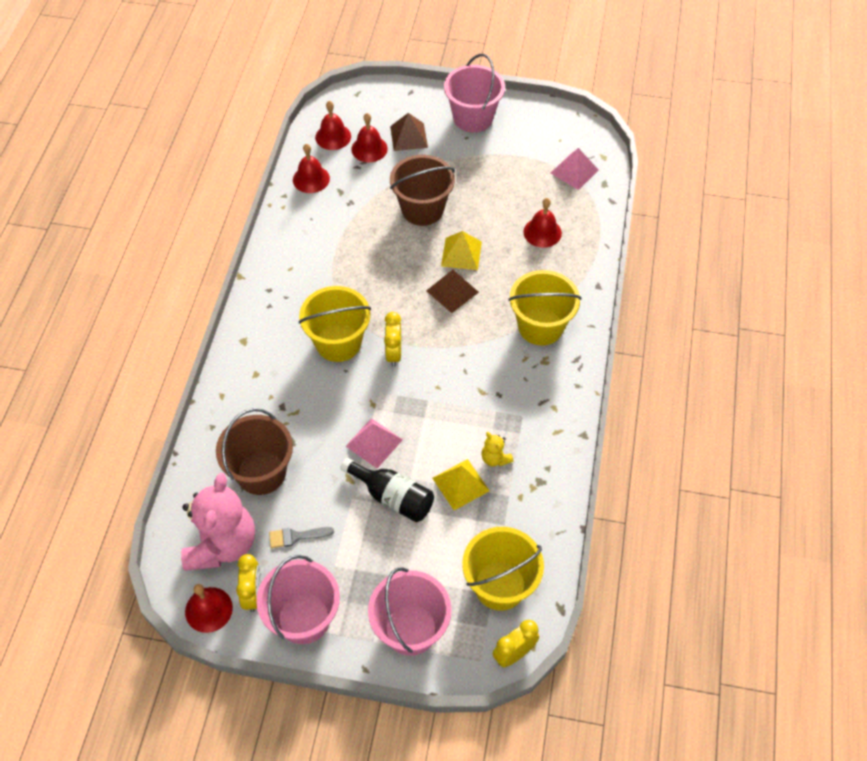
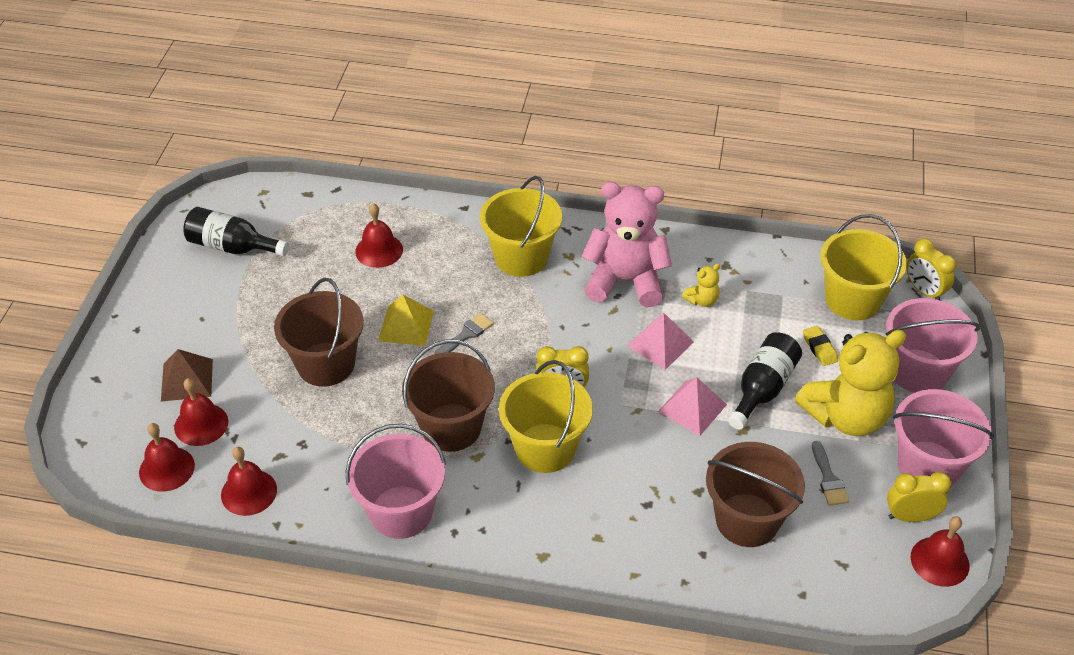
camera: 90 degrees left, 10 degrees down
(222, 544) = (852, 554): pink teddy bear -> pink teddy bear (625, 281)
(360, 285) = (451, 427): none -> brown bucket
(360, 559) = (846, 416): none -> yellow teddy bear
(439, 548) = (819, 348): none -> yellow eraser
(452, 291) = (466, 335): brown pyramid -> grey brush
(461, 484) = (738, 329): yellow pyramid -> none
(473, 118) = (166, 311): pink bucket -> pink bucket (401, 512)
(540, 145) = (232, 247): none -> black bottle
(574, 171) = (283, 218): pink pyramid -> pink pyramid (660, 343)

